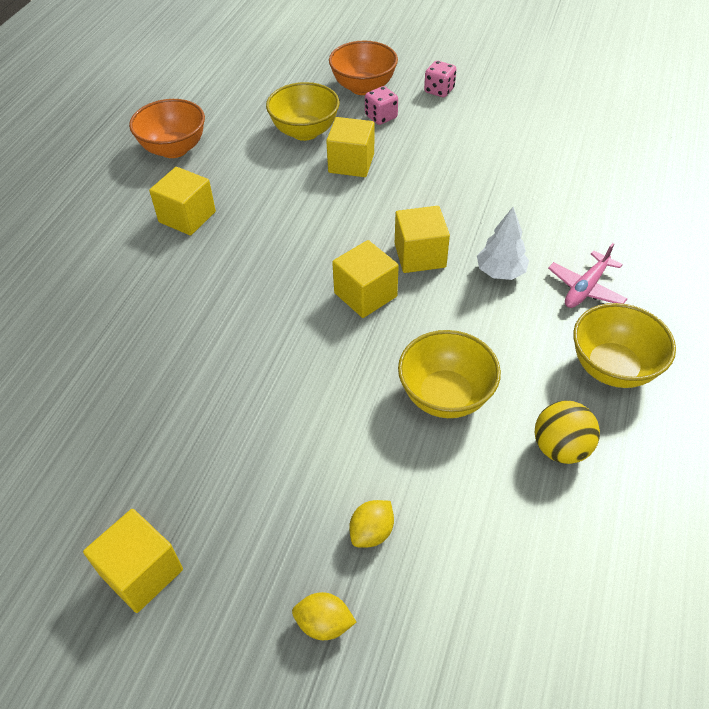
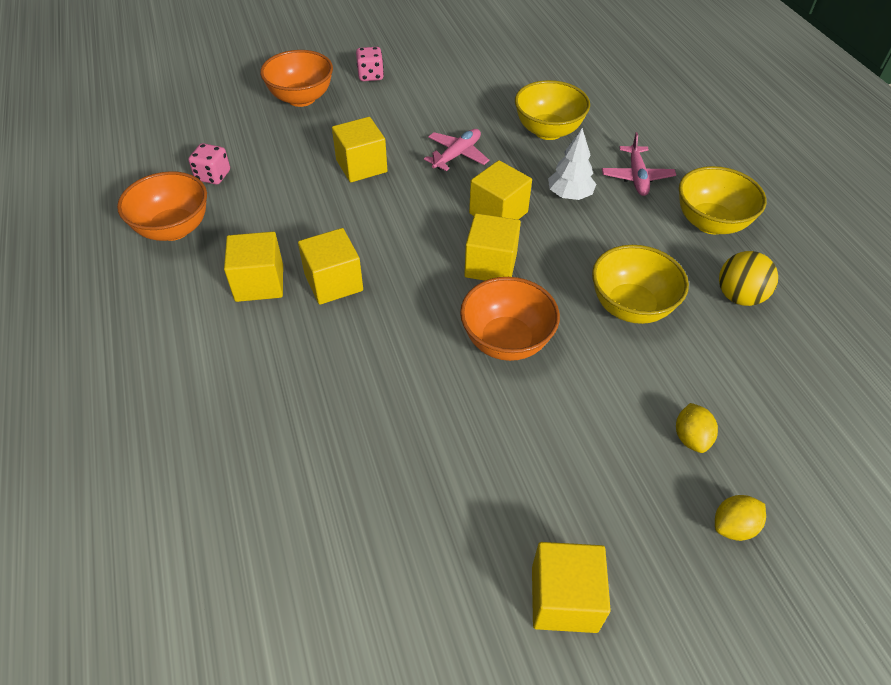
camera: 40 degrees left, 0 degrees up
(235, 244) = (333, 282): none -> yellow cube
(305, 132) = (289, 157): yellow bowl -> yellow bowl (548, 131)
(311, 361) = (506, 341): none -> orange bowl
(381, 117) = (345, 117): pink dice -> pink dice (213, 176)
(439, 190) = (457, 155): none -> pink plane

